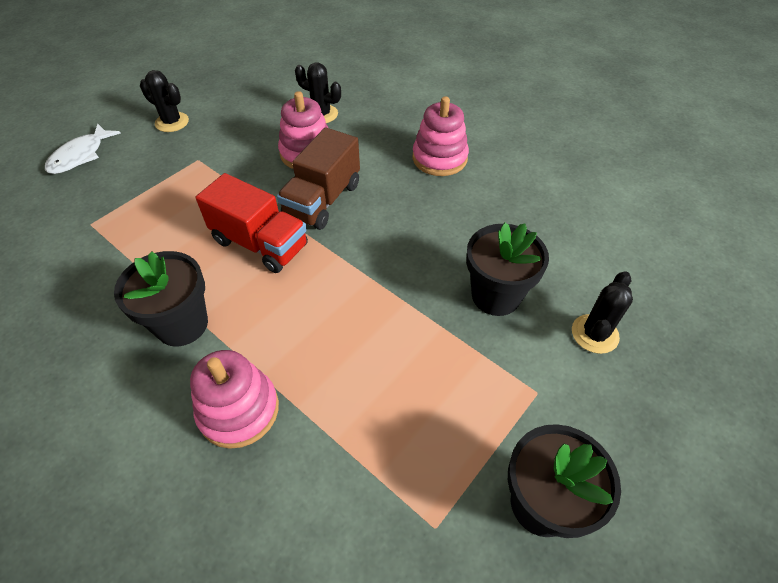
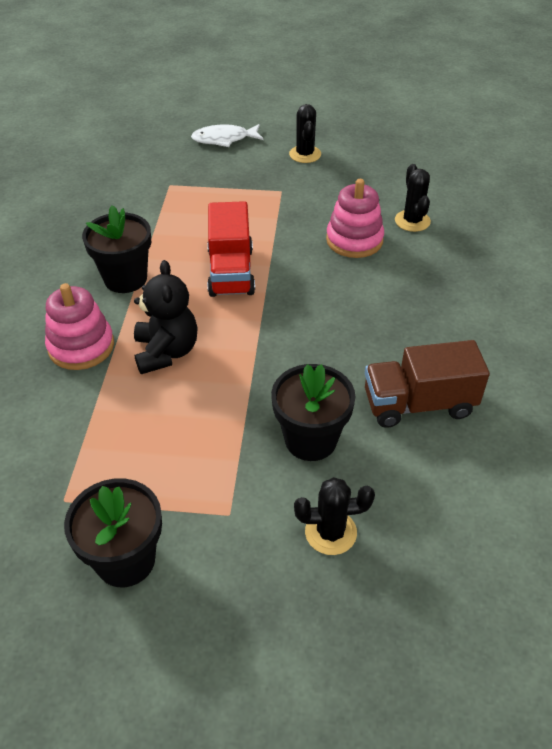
camera: 55 degrees right, 5 degrees down
(314, 342) = (166, 352): none -> black teddy bear
(323, 200) = (310, 279): brown truck -> brown truck (418, 404)
(439, 158) = (444, 322): pink stacking toy -> none

